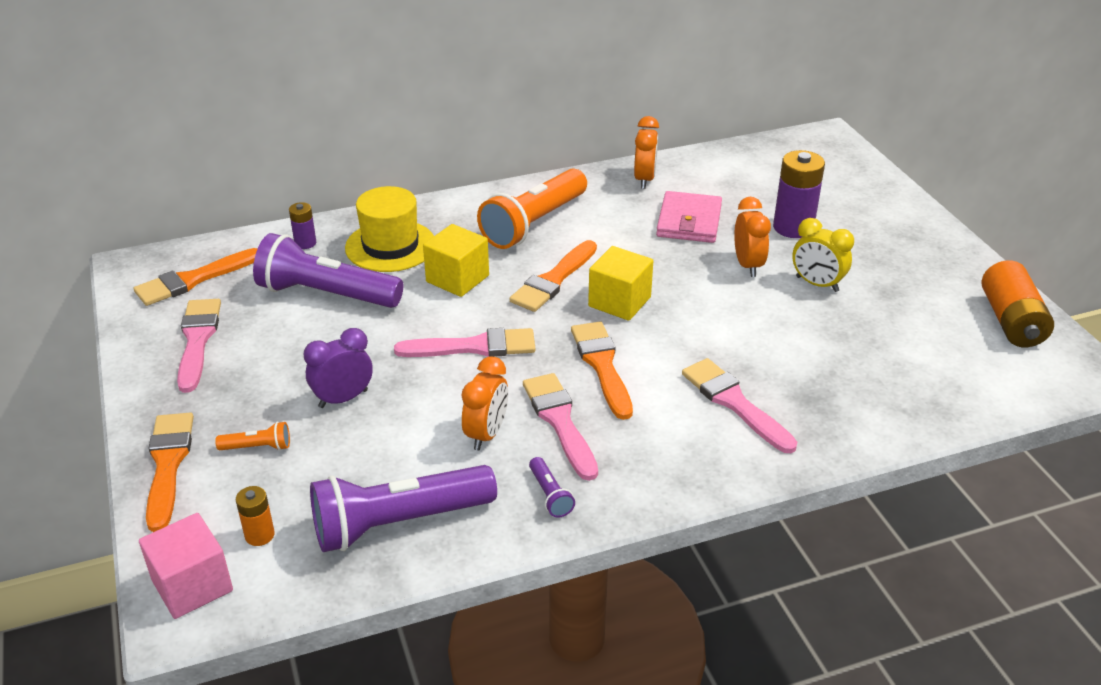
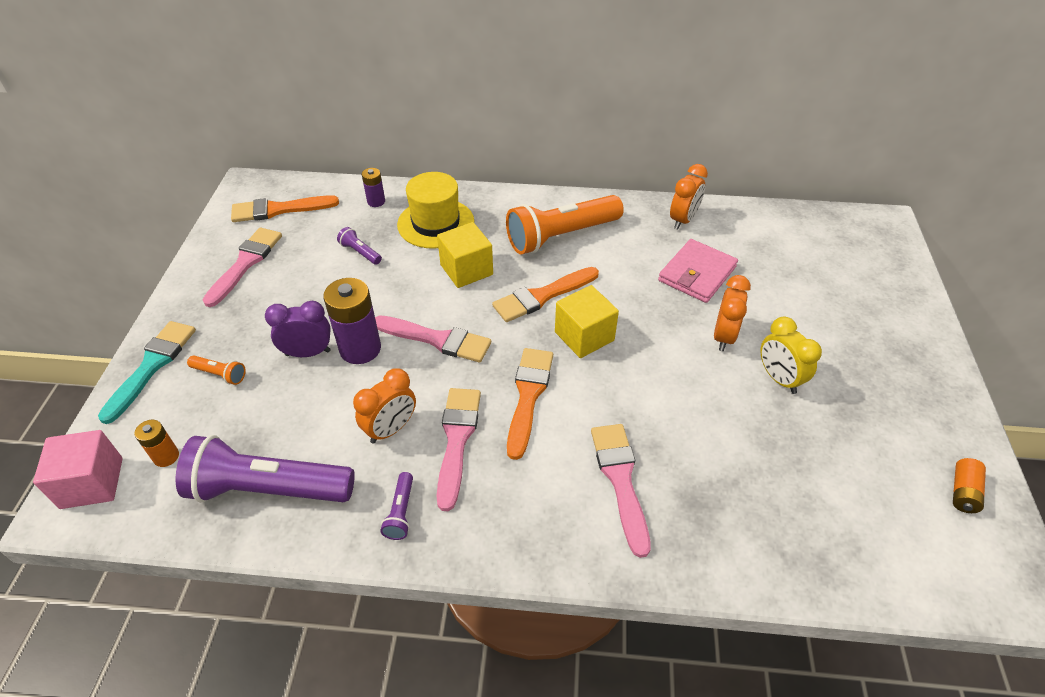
camera: 25 degrees right, 10 degrees up
(168, 465) = (152, 366): orange brush -> turquoise brush
(326, 294) = (360, 252): purple flashlight -> purple flashlight, size x0.42
(793, 227) = (792, 310): purple battery -> purple battery (360, 349)
(1011, 321) = (963, 492): orange battery -> orange battery, size x0.53

